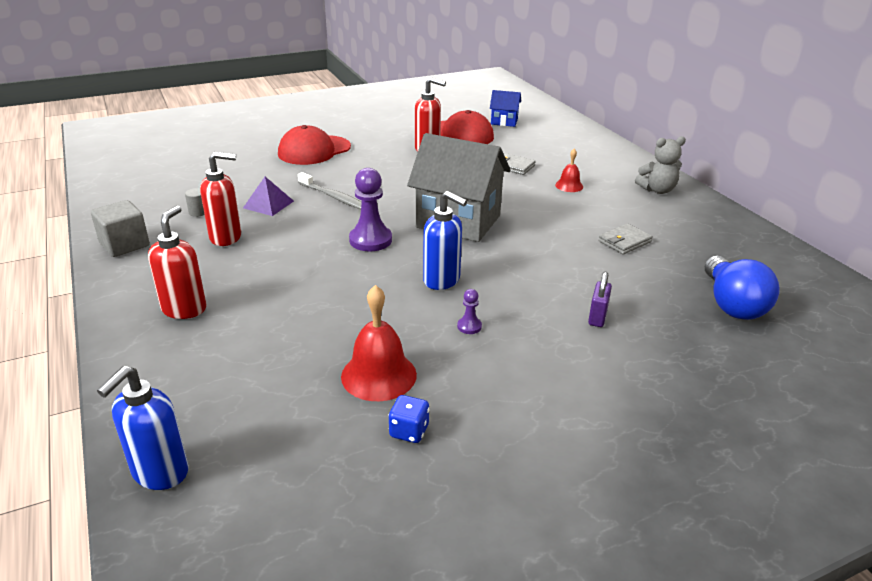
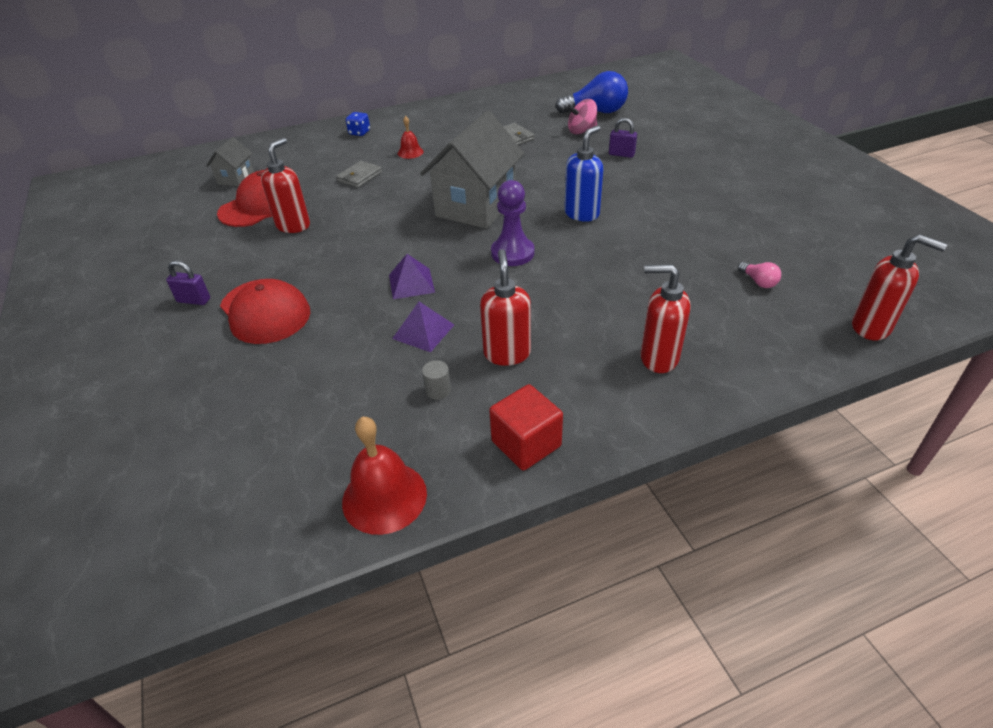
camera: 85 degrees left, 10 degrees up
(125, 245) = (526, 443): grey cube -> red cube
(160, 473) = (871, 327): blue soap dispenser -> red soap dispenser
(280, 393) = (758, 282): none -> pink light bulb
(334, 129) = (194, 300): none -> purple padlock
(334, 197) = (411, 283): grey toothbrush -> purple pyramid
(379, 375) = (719, 238): red bell -> red bell (384, 497)
(409, 431) = (773, 224): blue dice -> blue dice (359, 133)
(469, 326) = (646, 202): purple pawn -> none
(504, 122) = (236, 178): blue house -> grey house
(657, 190) = (426, 117): grey teddy bear -> none
(661, 289) = (581, 131): none -> pink spinning top

